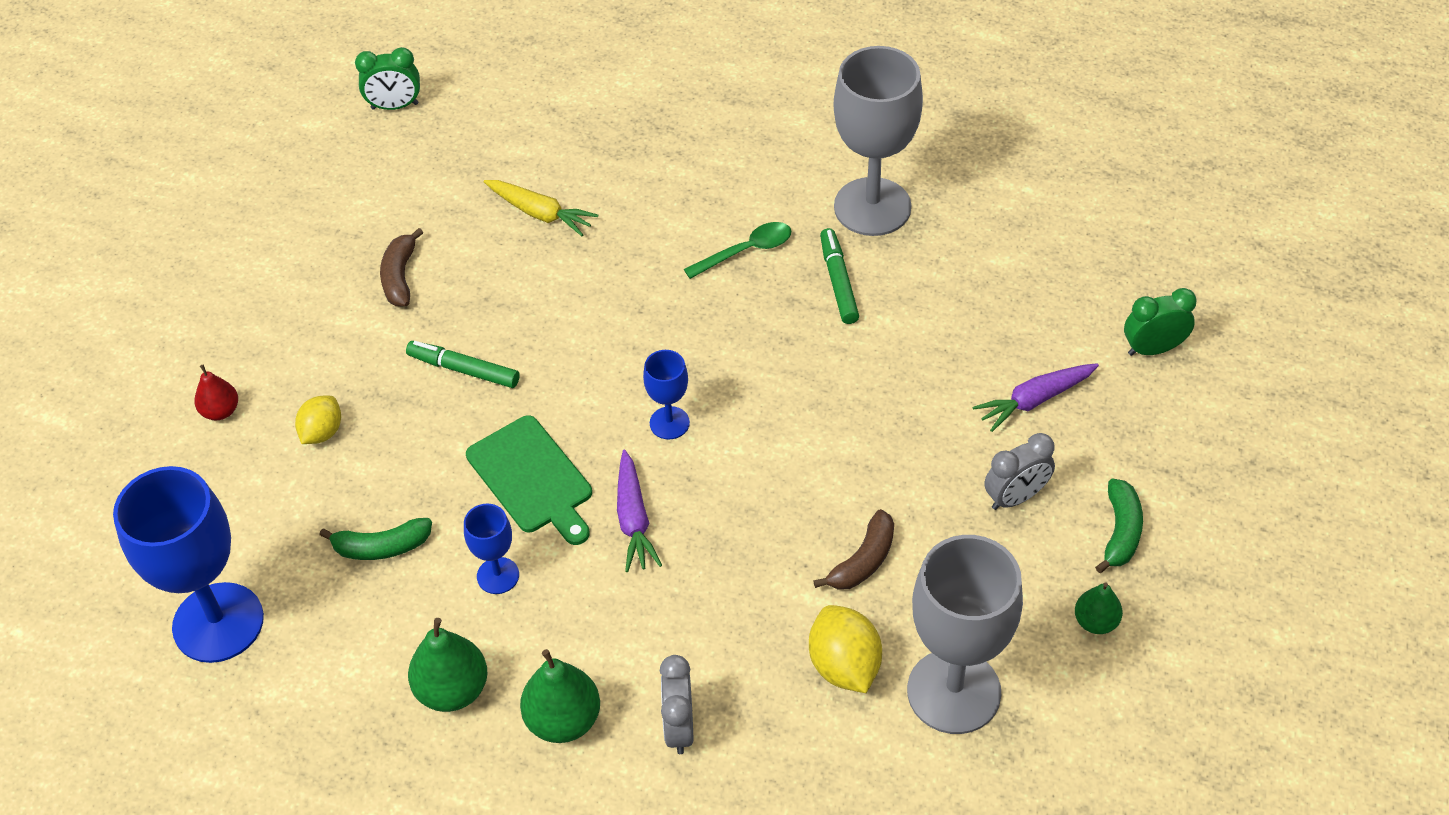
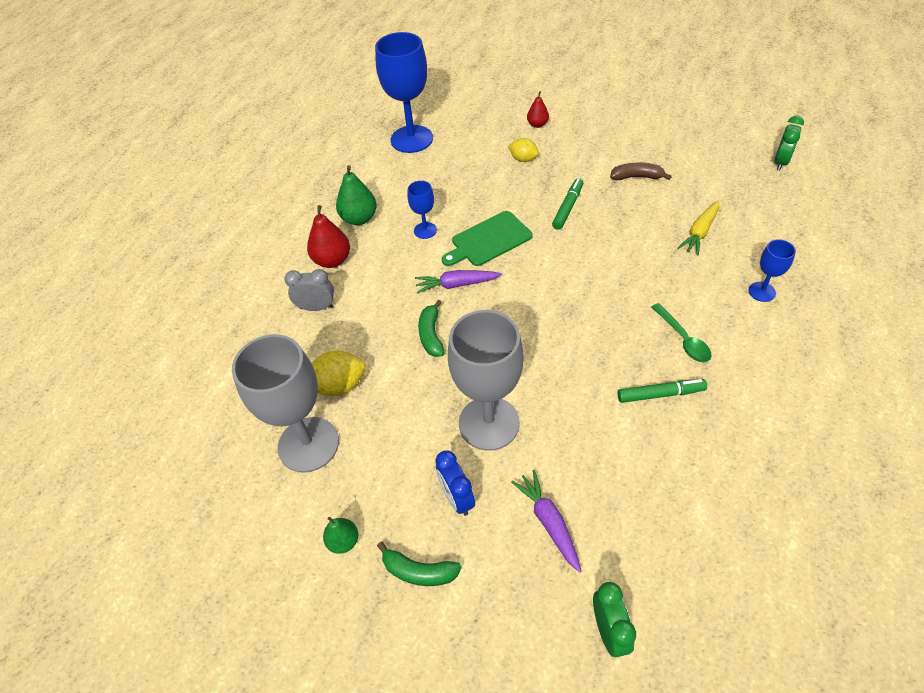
camera: 95 degrees right, 0 degrees up
(381, 547) = (448, 187): green banana -> green banana (431, 335)
(395, 106) = (780, 162): green clock -> green clock turned 150 degrees counterclockwise
(563, 720) = (332, 260): green pear -> red pear
(669, 423) = (528, 299): blue goblet -> blue goblet (762, 292)
(863, 561) = (413, 399): brown banana -> none
(872, 207) = (744, 420): grey goblet -> grey goblet (489, 423)
(1016, 497) = (456, 498): grey clock -> blue clock

